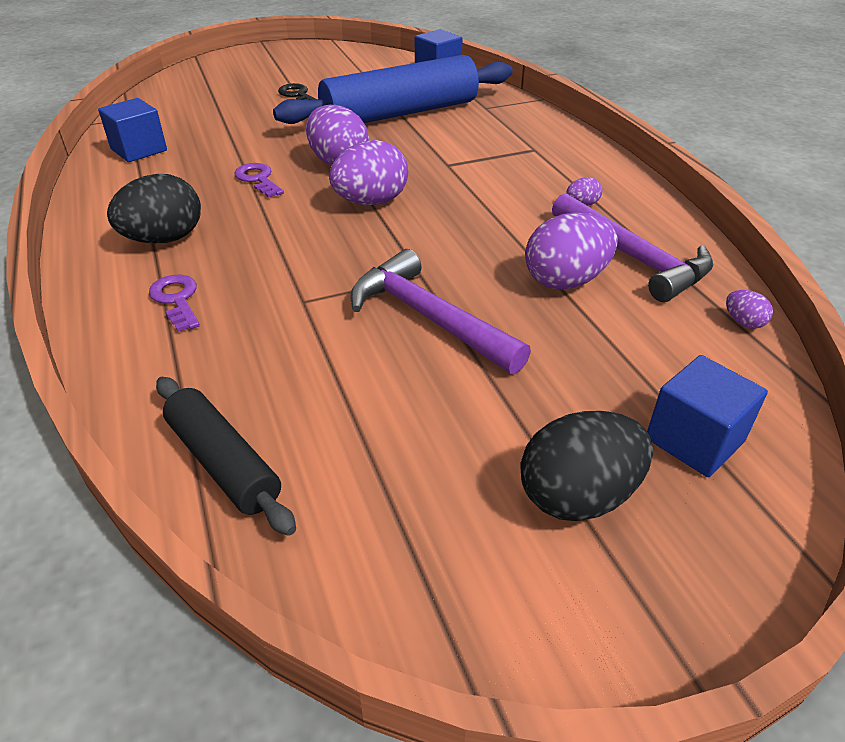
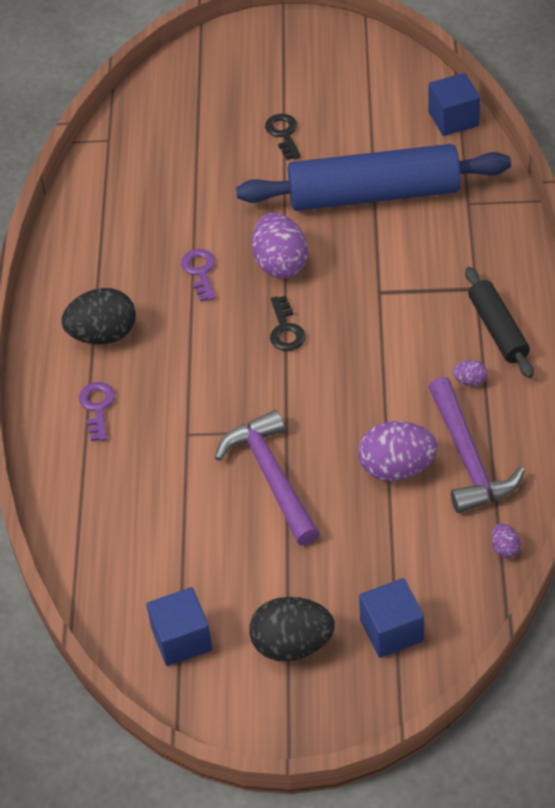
camera: 25 degrees right, 10 degrees up
(139, 150) = (107, 199): blue cube -> blue cube (181, 639)
(223, 463) = (93, 559): black rolling pin -> black rolling pin (498, 329)
(371, 202) = (285, 329): purple egg -> black key

